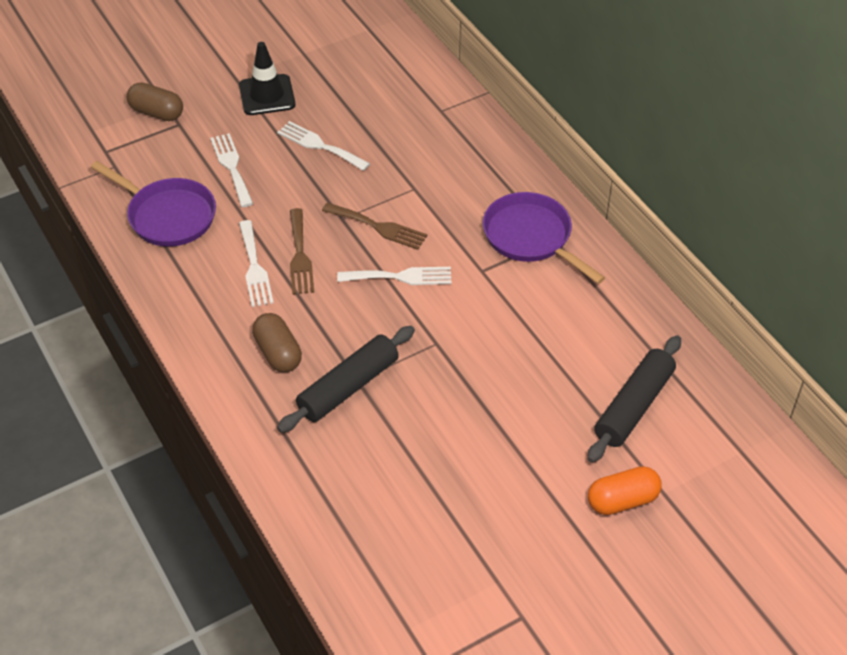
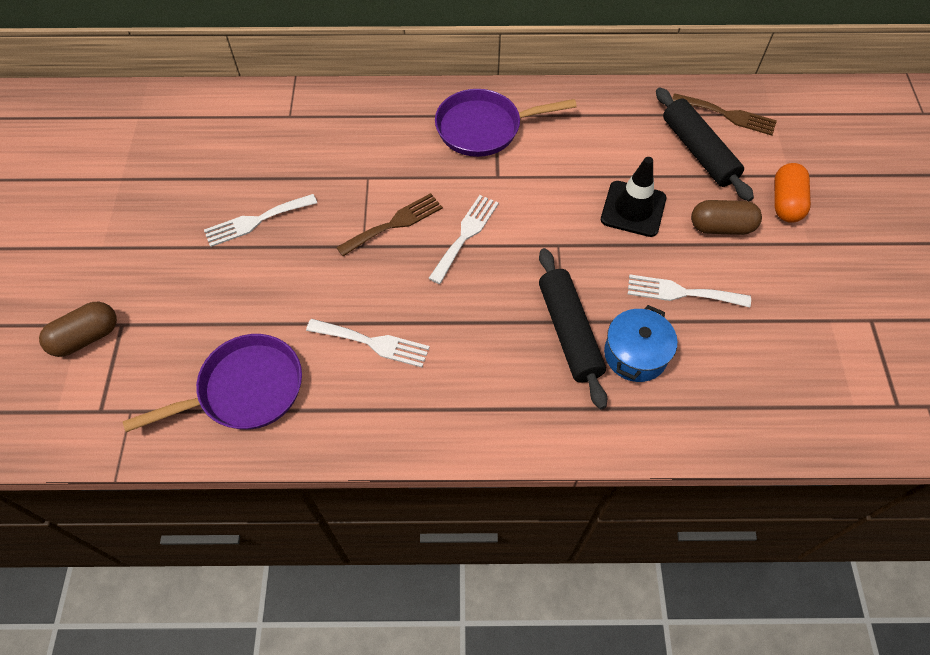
camera: 60 degrees left, 10 degrees up
(232, 167) = (223, 304): white fork -> white fork (681, 292)
(267, 95) = (151, 232): black traffic cone -> black traffic cone (633, 209)
(278, 353) = (494, 370): brown capsule -> brown capsule (721, 227)
(300, 256) = (385, 299): brown fork -> brown fork (728, 115)
(356, 442) = (635, 354): none -> blue pot

